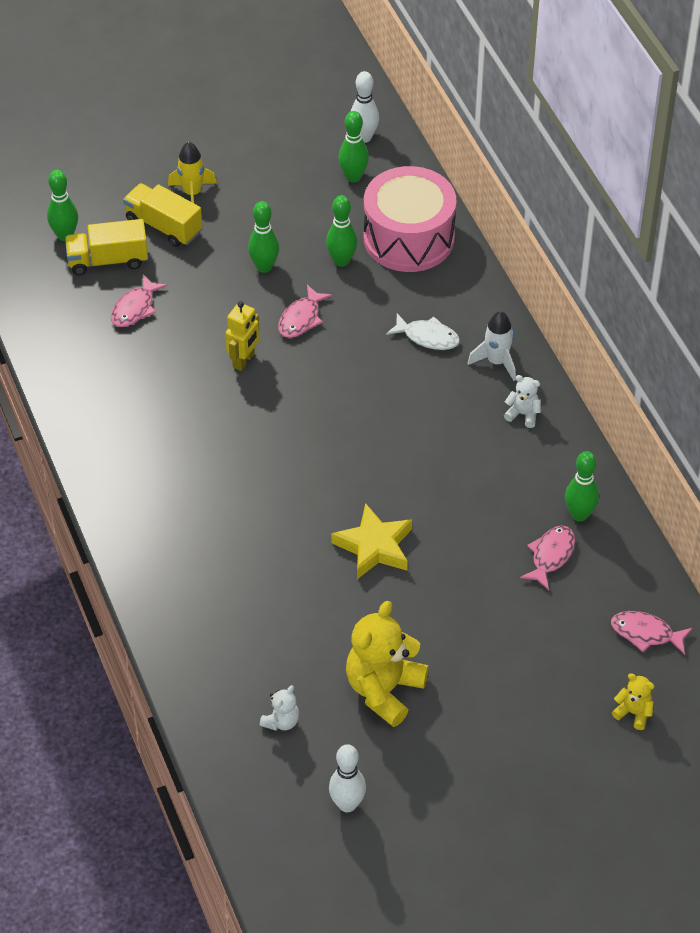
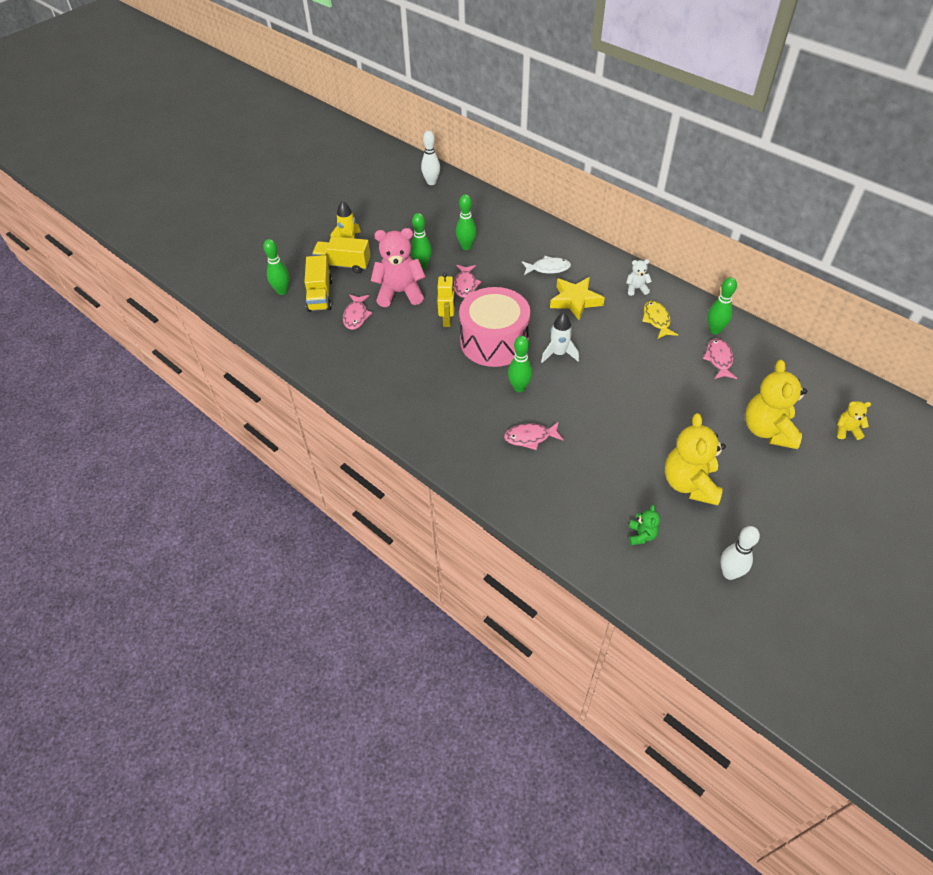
camera: 25 degrees left, 0 degrees up
(108, 260) = (320, 295): yellow truck -> yellow truck turned 60 degrees counterclockwise
(210, 296) = (400, 292): none -> pink teddy bear
(281, 721) = (641, 535): white teddy bear -> green teddy bear
(353, 177) = (440, 203): green bowling pin -> green bowling pin (519, 387)
(374, 547) = (611, 397): yellow star -> yellow star (575, 301)
(408, 238) = (496, 222): pink drum -> pink drum (494, 341)
(496, 362) = (598, 267): white rocket -> white rocket (559, 354)
(514, 469) = (656, 320): none -> yellow fish
(534, 670) = (768, 430): none -> yellow teddy bear
(646, 633) = (810, 381): pink fish -> pink fish (530, 437)

